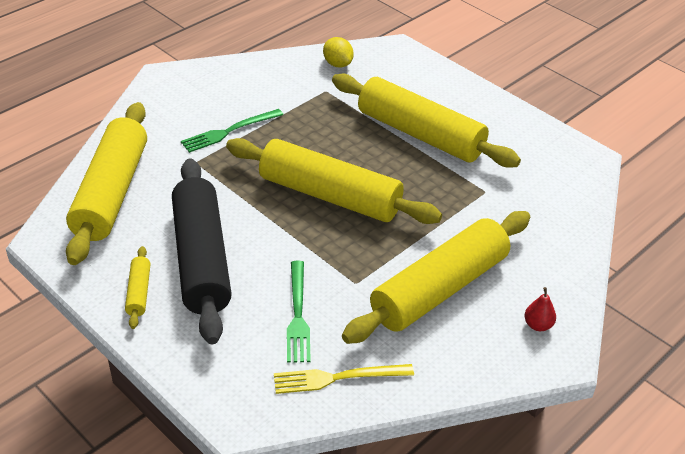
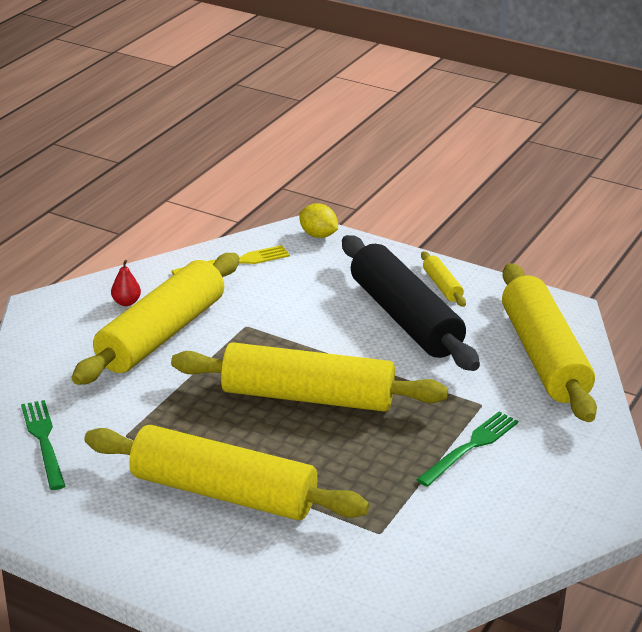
camera: 165 degrees right, 10 degrees down
(297, 315) = (289, 294): green fork -> green fork (44, 441)
(337, 64) = (385, 584): yellow lemon -> yellow lemon (318, 235)
(538, 325) = (61, 323): red pear -> red pear (126, 302)

